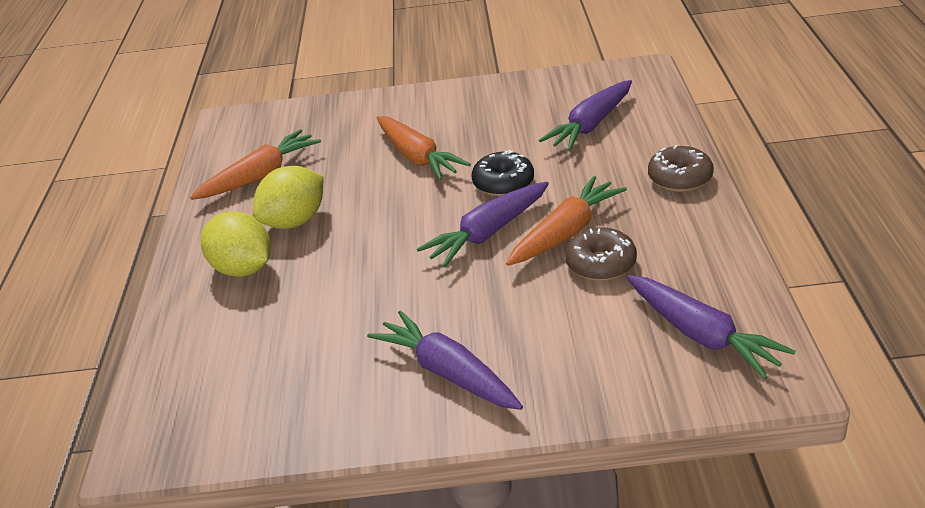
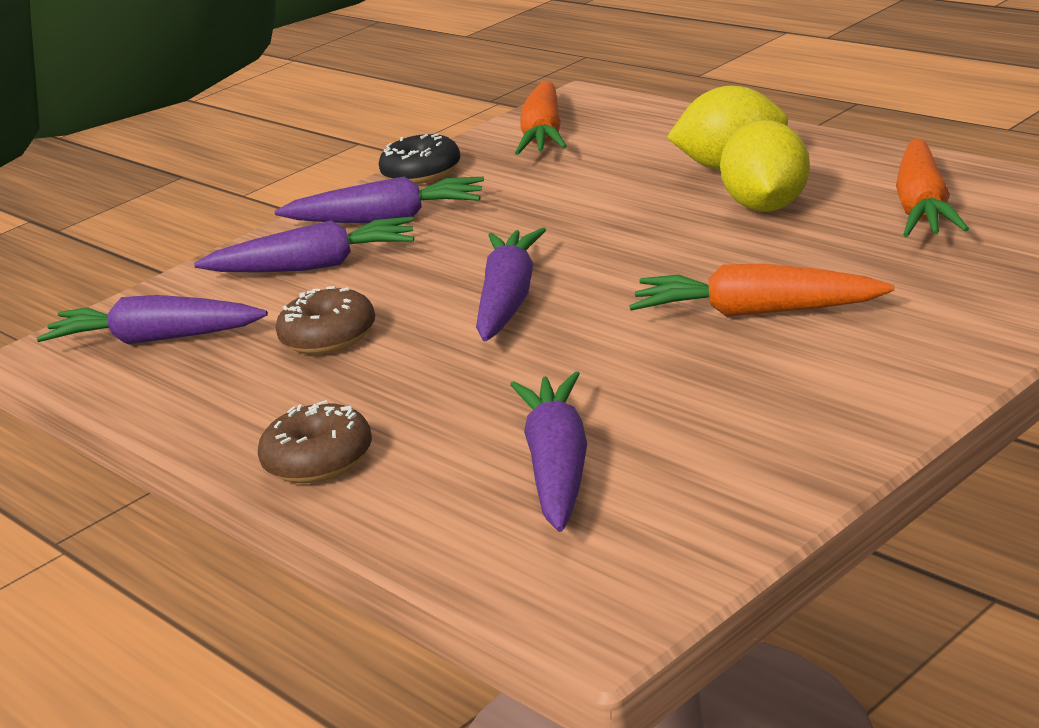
camera: 140 degrees right, 10 degrees down
(503, 183) = (574, 344): black donut -> black donut (422, 173)
(543, 348) = (315, 266): none -> purple carrot
(566, 232) = (410, 341): orange carrot -> orange carrot (544, 134)

